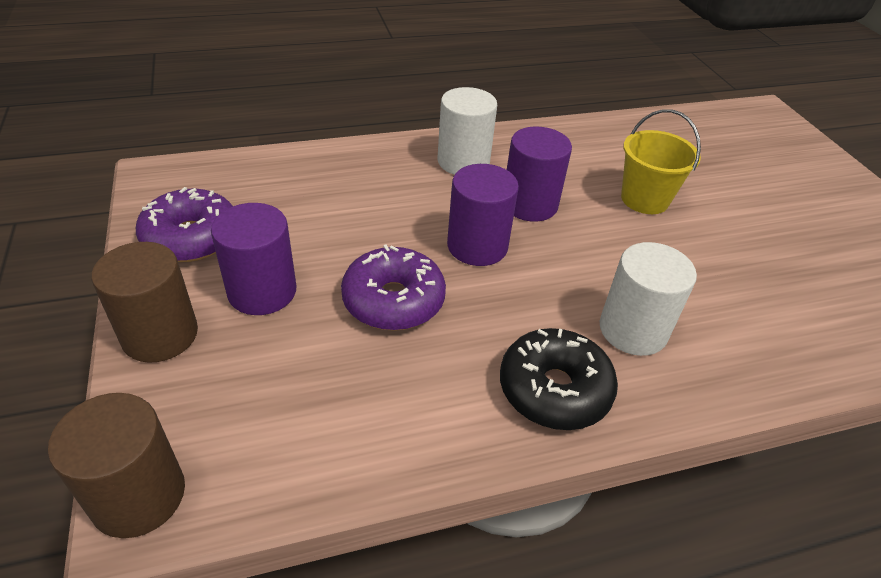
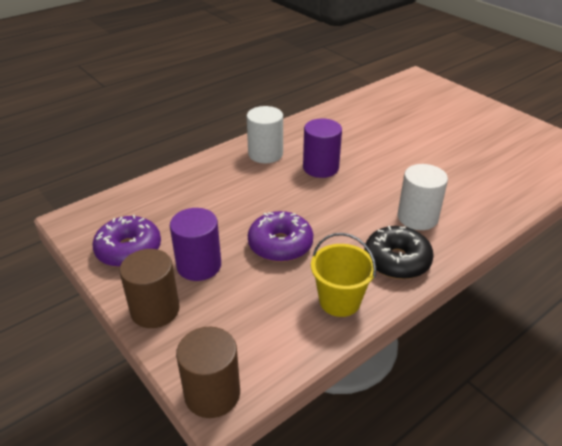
camera: 20 degrees left, 5 degrees down
(477, 246) = (307, 200): purple cylinder -> none
(644, 199) = (381, 146): yellow bucket -> yellow bucket (339, 301)

